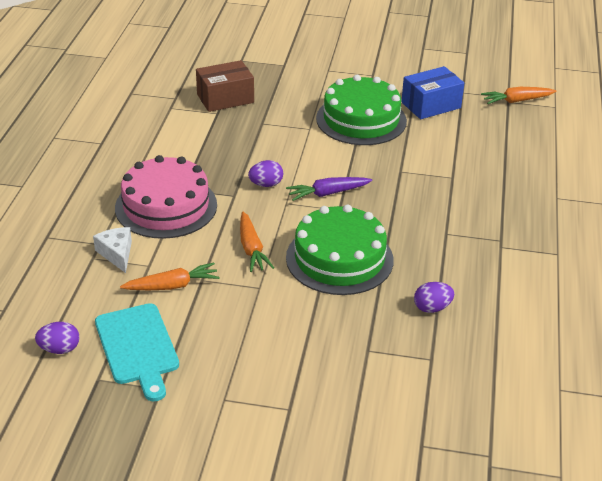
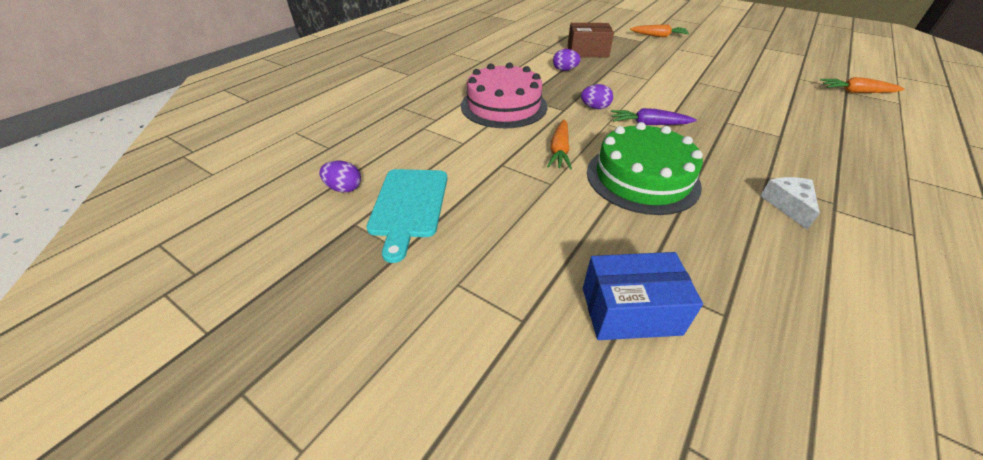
camera: 25 degrees right, 5 degrees up
(117, 254) = (443, 129): white cheese -> white cheese (788, 205)
(172, 286) = (472, 163): orange carrot -> orange carrot (658, 36)
(361, 119) = (697, 81): green cake -> none
(431, 105) = (766, 82): blue box -> blue box (630, 310)
(432, 308) = (738, 253): purple egg -> purple egg (564, 70)

